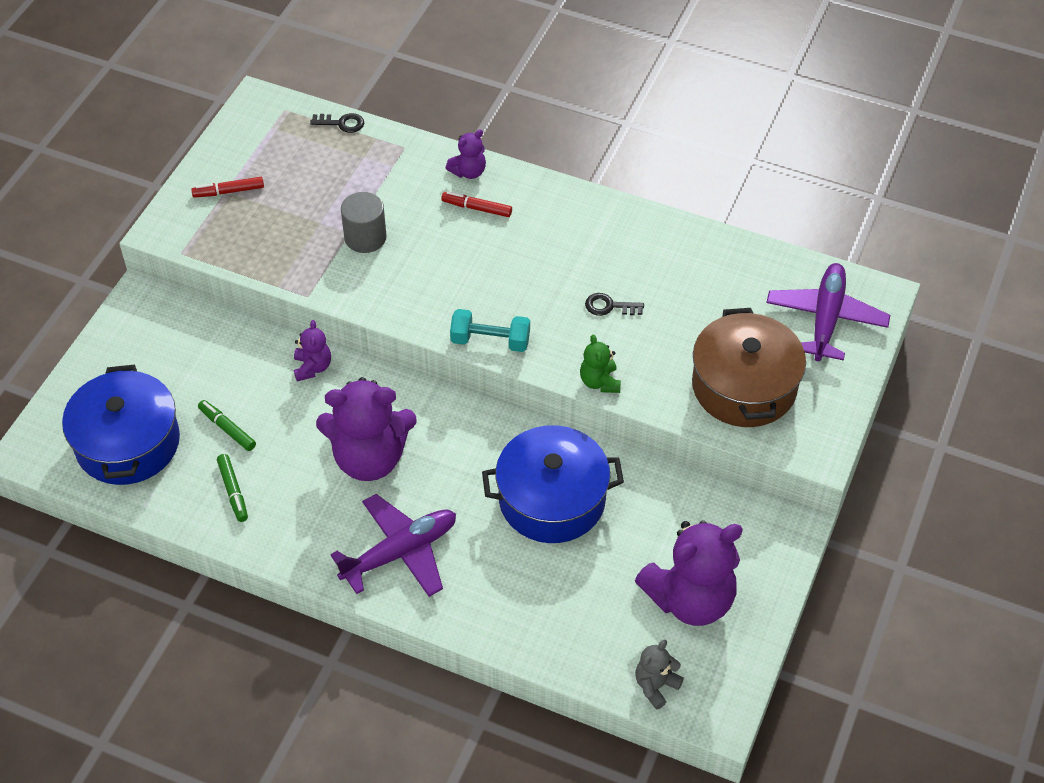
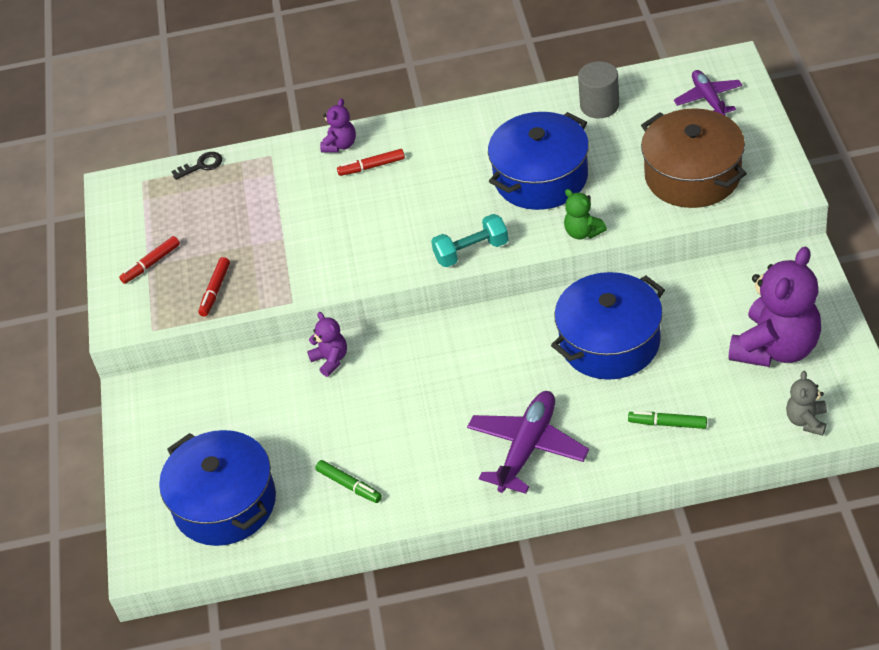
camera: 25 degrees left, 5 degrees down
(227, 429) = (301, 444): green marker -> green marker (667, 423)
(257, 247) = (215, 290): none -> red marker
(365, 237) = (300, 235): grey cylinder -> grey cylinder (599, 105)
(369, 458) = (439, 397): purple teddy bear -> none
(609, 306) = (541, 178): black key -> blue pot
(825, 318) = (708, 99): purple plane -> purple plane, size x0.64

